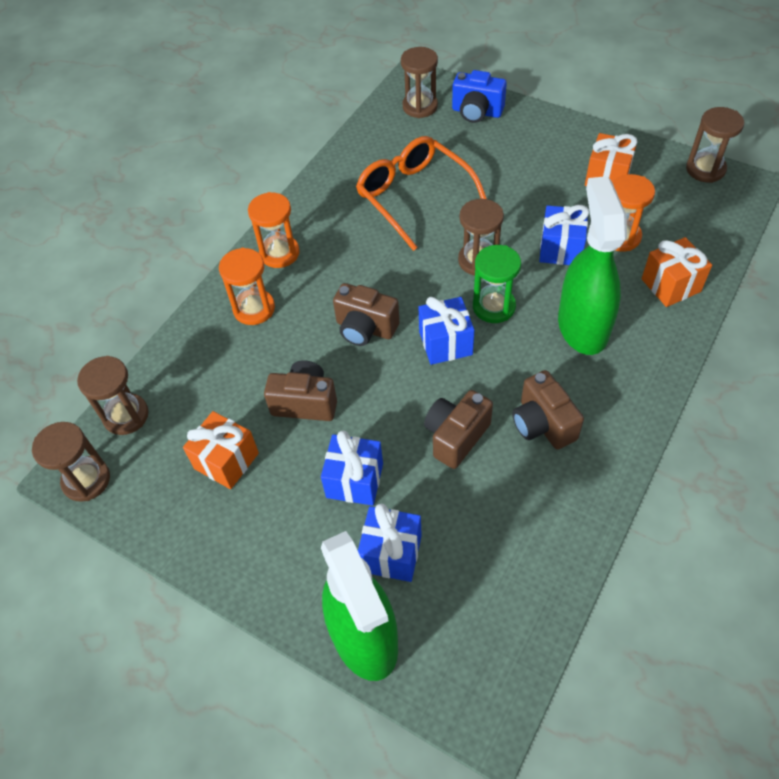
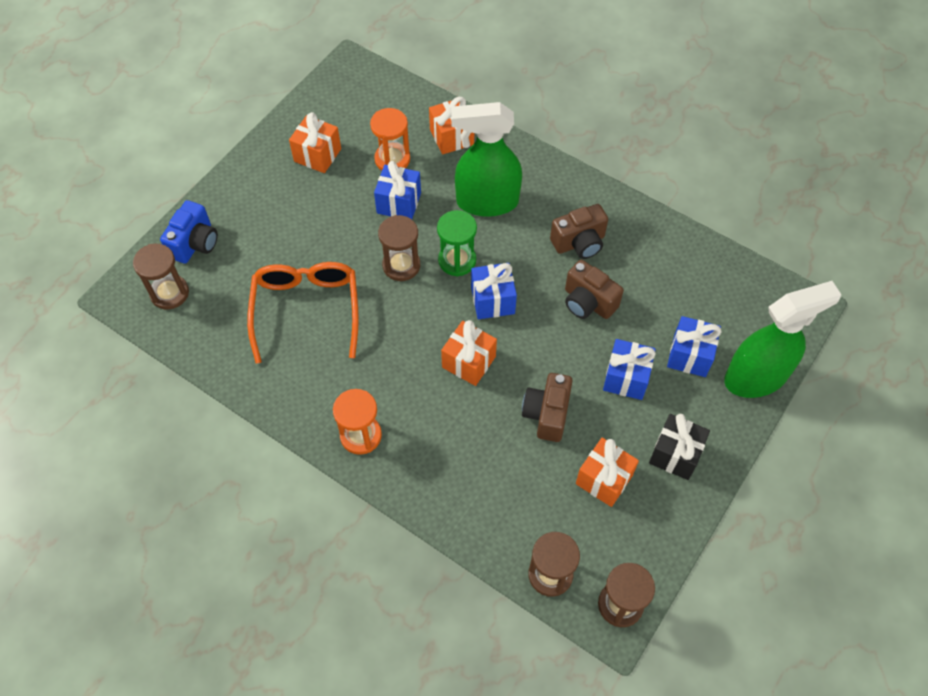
camera: 90 degrees left, 5 degrees up
(254, 309) = (431, 459): orange hourglass -> none
(255, 535) = (675, 454): none -> black gift
(365, 328) = (468, 362): brown camera -> orange gift
(414, 196) = (306, 310): orange glasses -> orange glasses turned 120 degrees clockwise
(705, 169) = (325, 87): brown hourglass -> none

